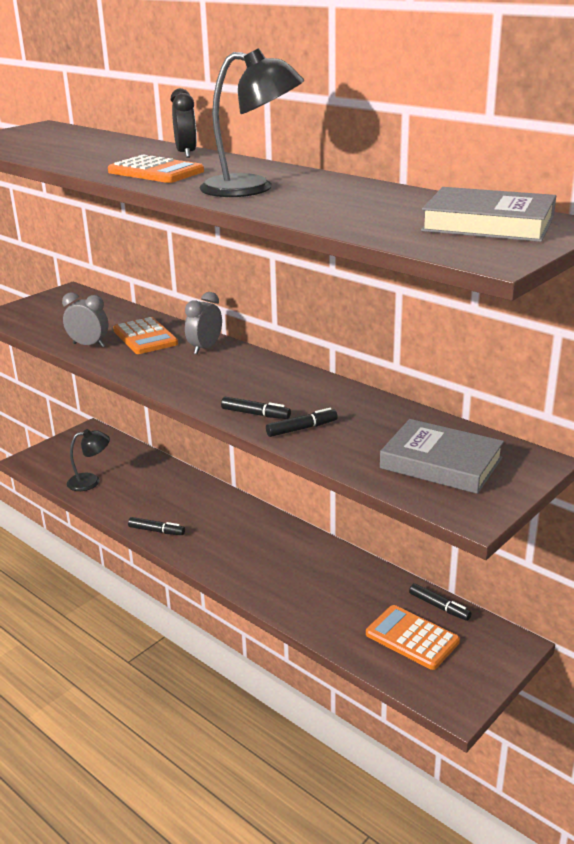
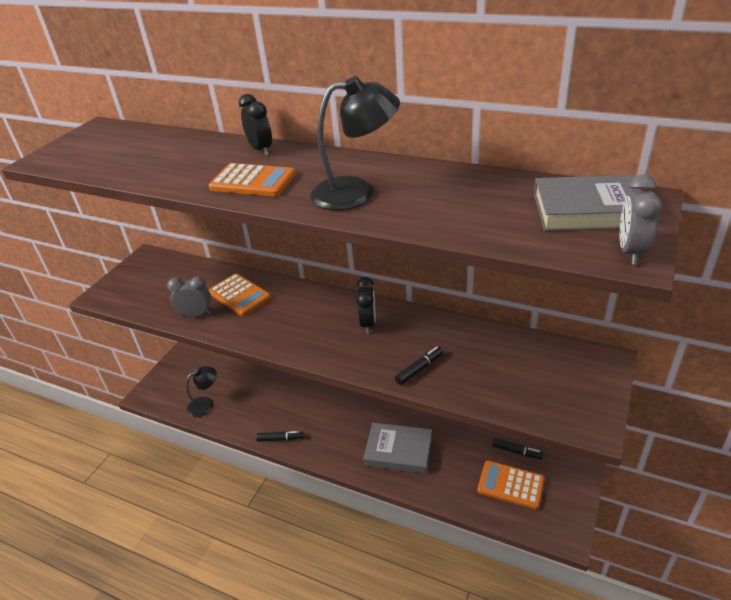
camera: 15 degrees left, 10 degrees up
(205, 348) = (296, 297): grey clock -> grey clock (631, 252)
(256, 414) = (375, 361): black marker -> none
(270, 382) = (368, 323): none -> black clock
(441, 463) = (541, 379): grey book -> grey book (398, 451)

